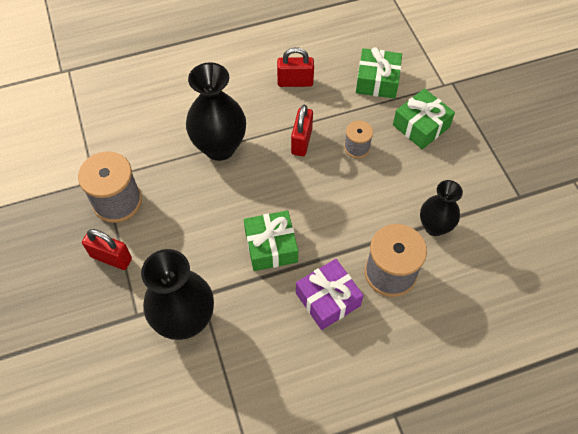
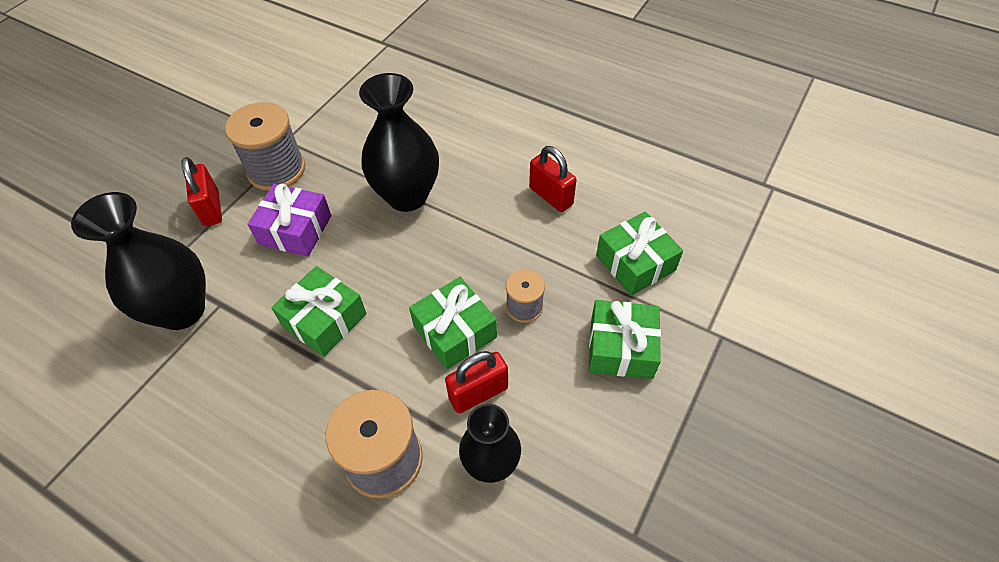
camera: 50 degrees right, 5 degrees down
(301, 141) = (481, 253): red padlock -> red padlock (478, 393)
(328, 299) = (298, 419): purple gift -> purple gift (295, 230)
(341, 189) = (454, 331): none -> green gift

